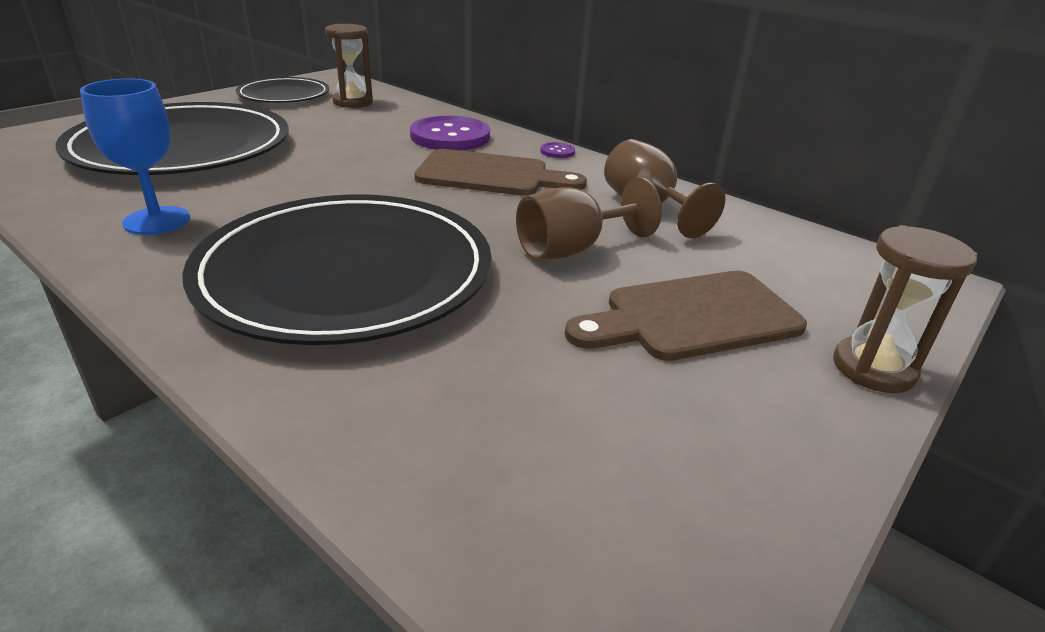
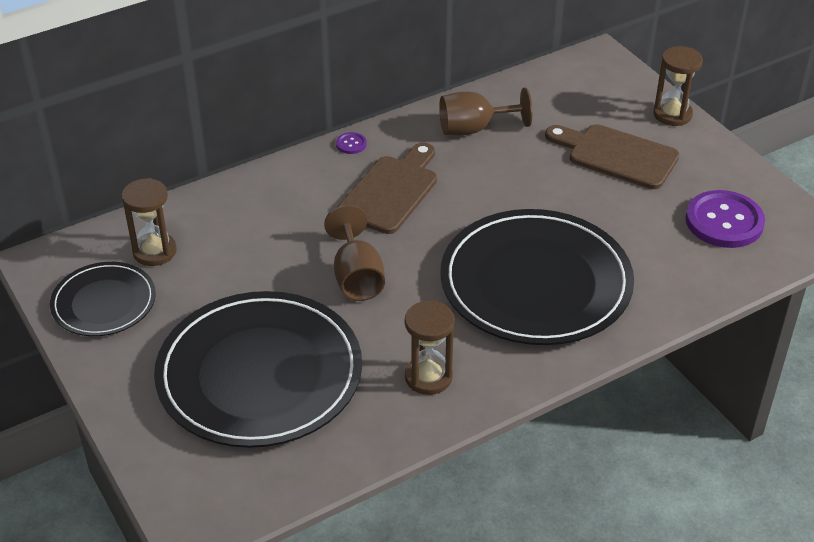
camera: 70 degrees left, 10 degrees up
(157, 221) = (428, 377): blue goblet -> brown hourglass
(450, 136) = (291, 199): purple button -> purple button (724, 221)
(572, 249) = (528, 179): brown goblet -> brown goblet (357, 277)
(693, 317) = (617, 155): brown cutting board -> brown cutting board turned 120 degrees clockwise

